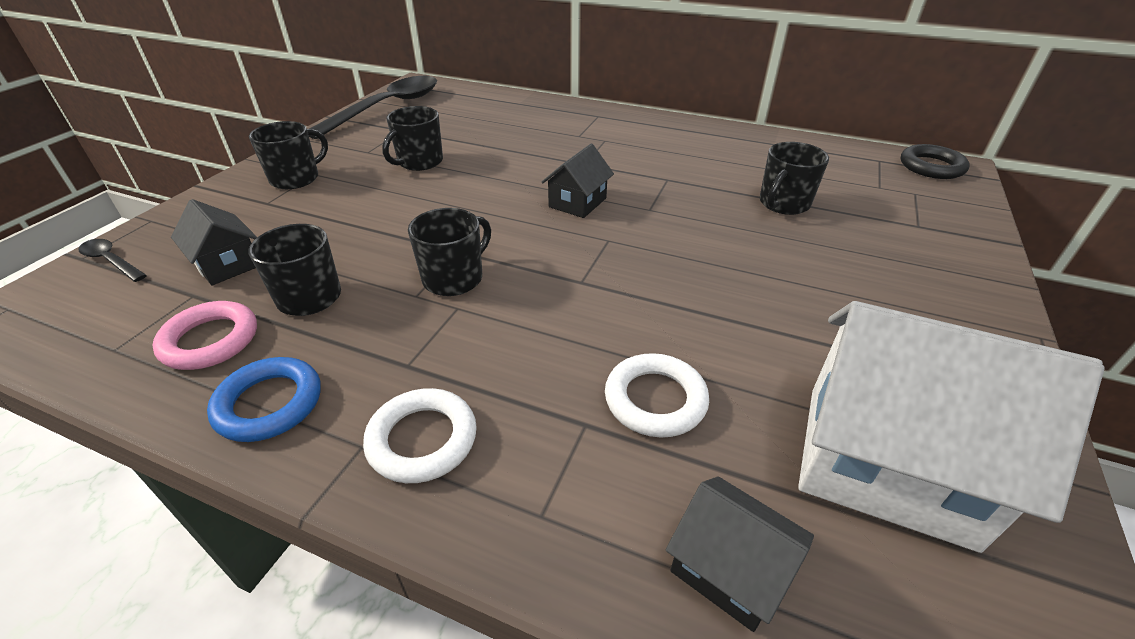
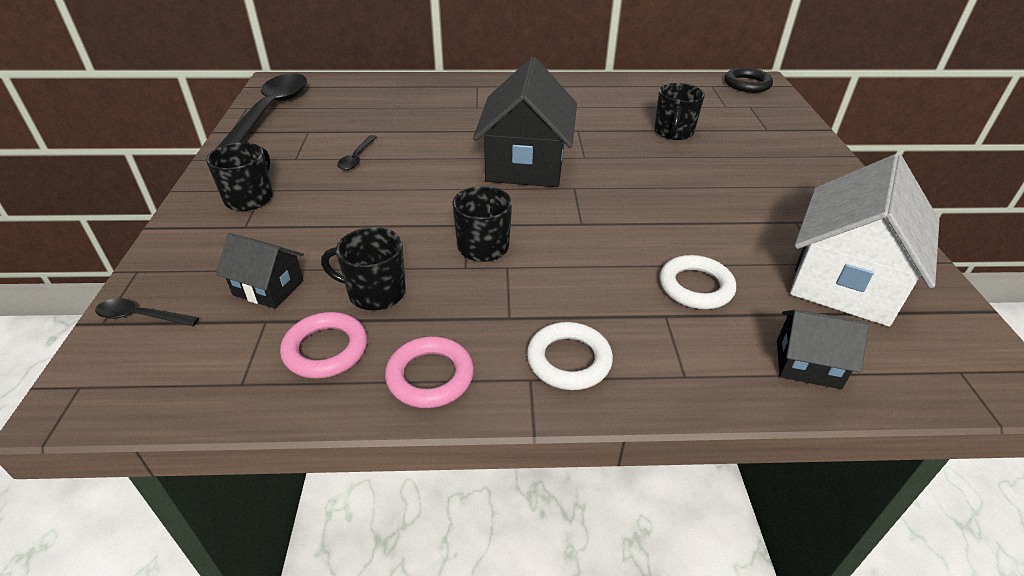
camera: 25 degrees left, 0 degrees up
(269, 404) = (430, 376): blue ring -> pink ring
(419, 162) = (357, 158): black mug -> black spoon
(577, 202) = (526, 164): black house -> black house, size x2.02
(886, 462) = (845, 281): white house -> white house turned 60 degrees counterclockwise

